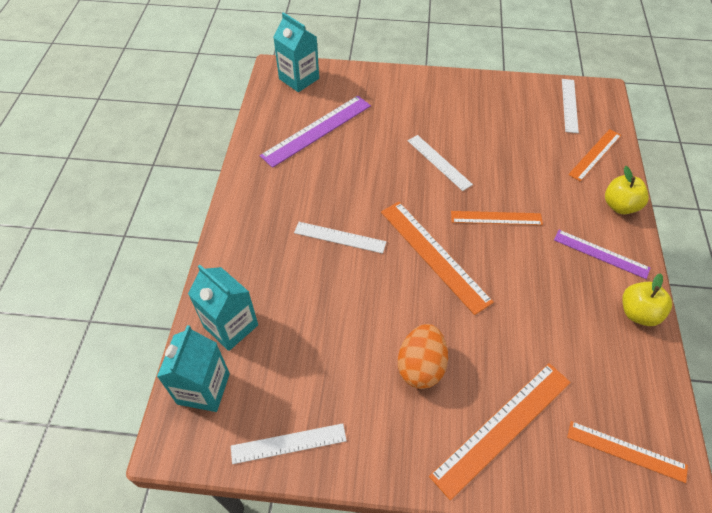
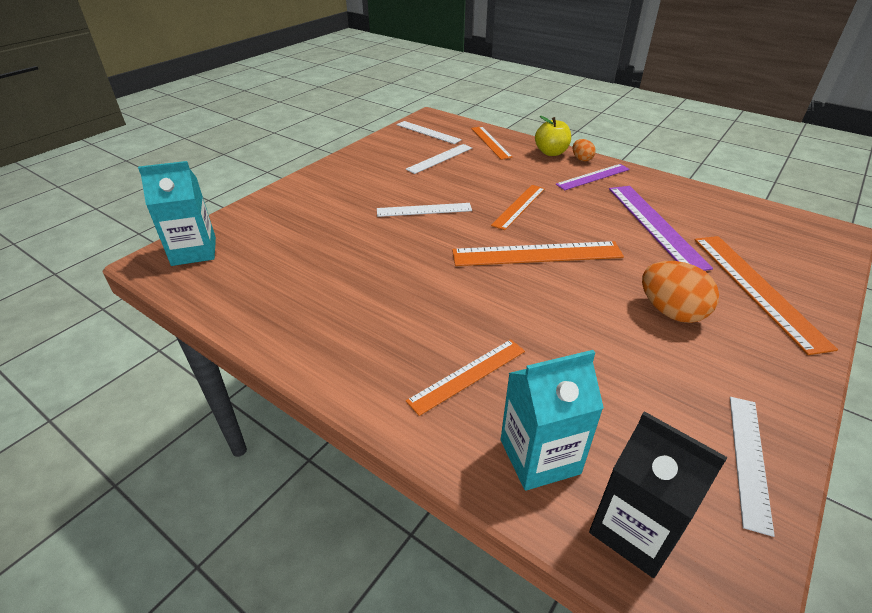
camera: 60 degrees left, 15 degrees down
(203, 388) = (635, 529): turquoise carton -> black carton
(317, 130) = (291, 267): purple ruler -> purple ruler (655, 225)
(339, 237) = (466, 306): white ruler -> white ruler (440, 158)
(626, 451) = (791, 237): orange ruler -> orange ruler (468, 375)
(630, 234) = (581, 159): none -> orange egg
(638, 313) = (660, 184): yellow apple -> none

